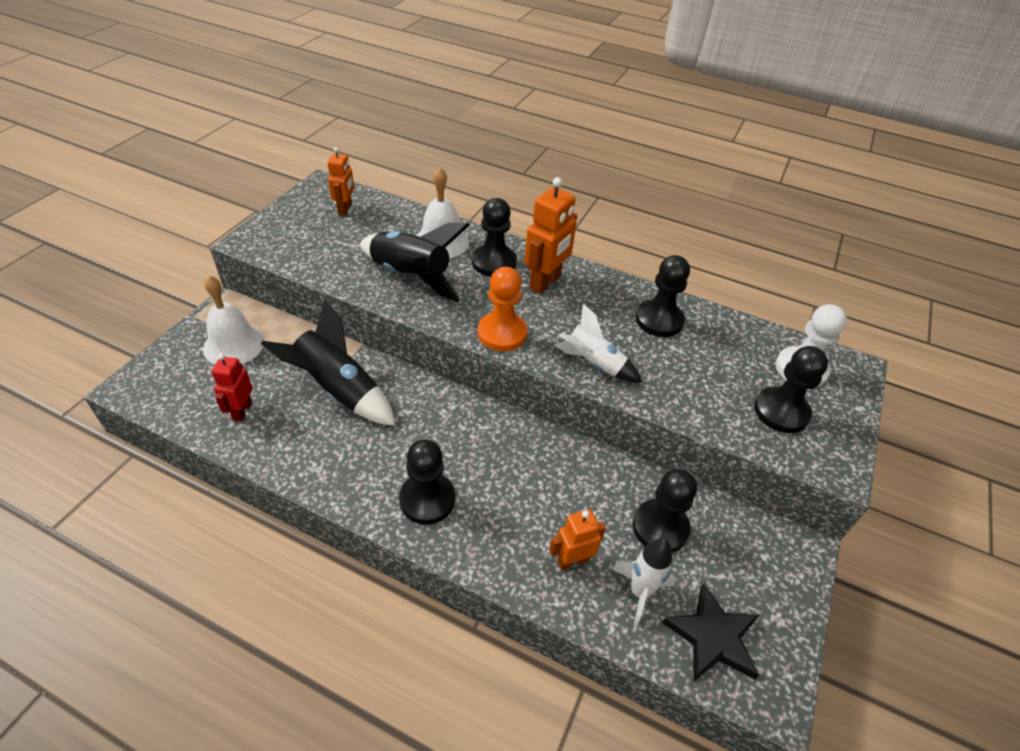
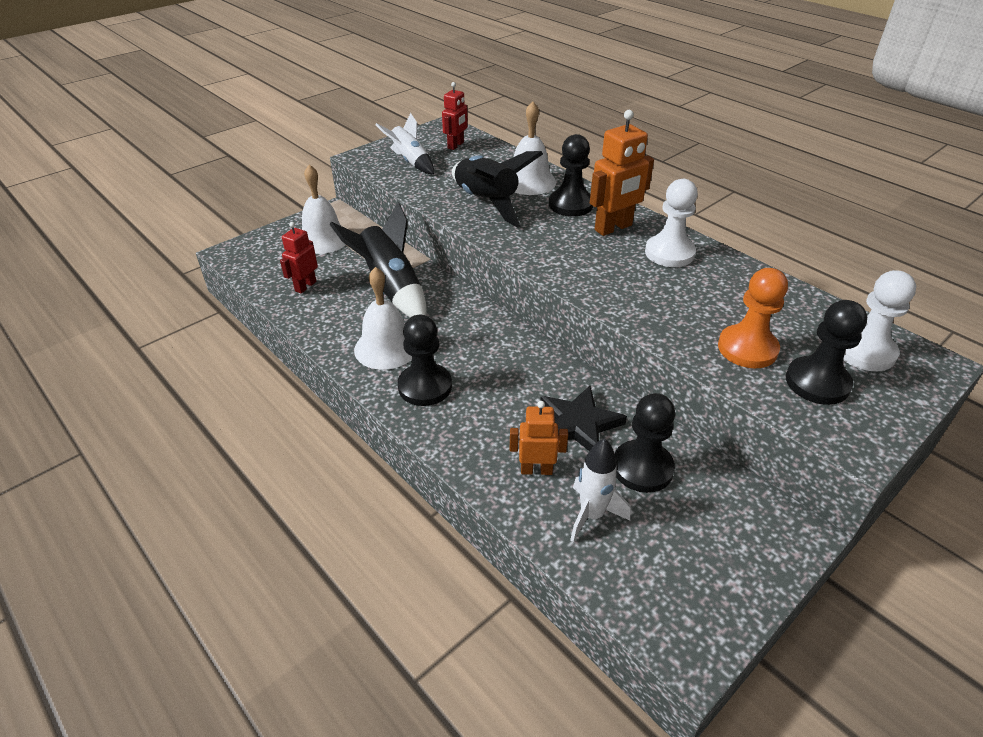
camera: 25 degrees right, 5 degrees down
(345, 209) = (456, 145): orange robot -> red robot
(367, 465) = (386, 348): none -> white bell
(502, 333) = (547, 259): orange pawn -> orange pawn (747, 348)
(593, 363) = (626, 300): white rocket -> white rocket (410, 161)
(607, 301) = (669, 253): none -> white pawn
(659, 320) = (718, 278): black pawn -> none
(712, 637) = (650, 576): black star -> black star (578, 424)

